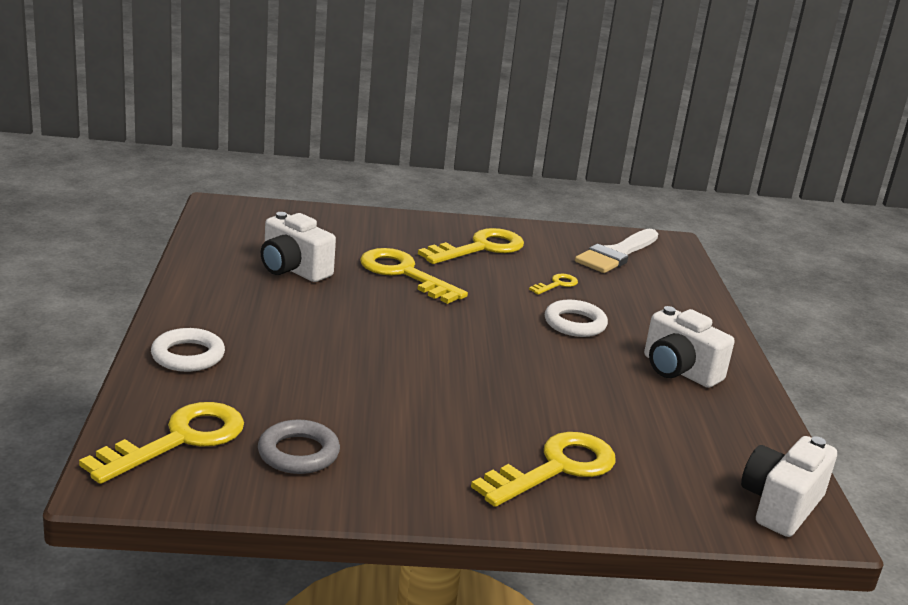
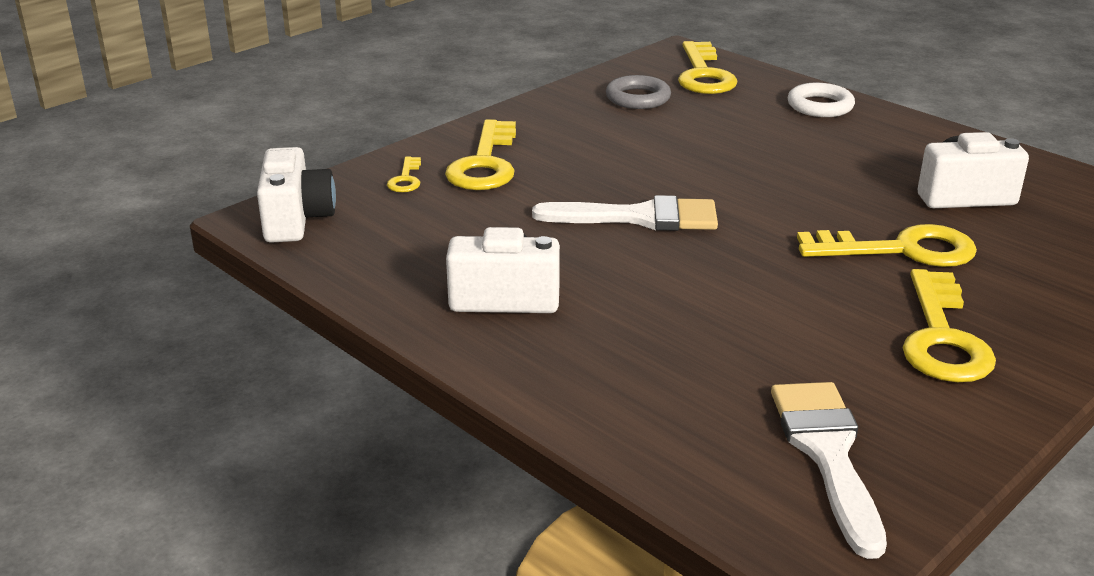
camera: 140 degrees right, 5 degrees up
(513, 364) = (640, 217): none -> white brush
(557, 284) = (778, 337): yellow key -> yellow key (406, 179)
(575, 323) = (671, 293): white ring -> none

